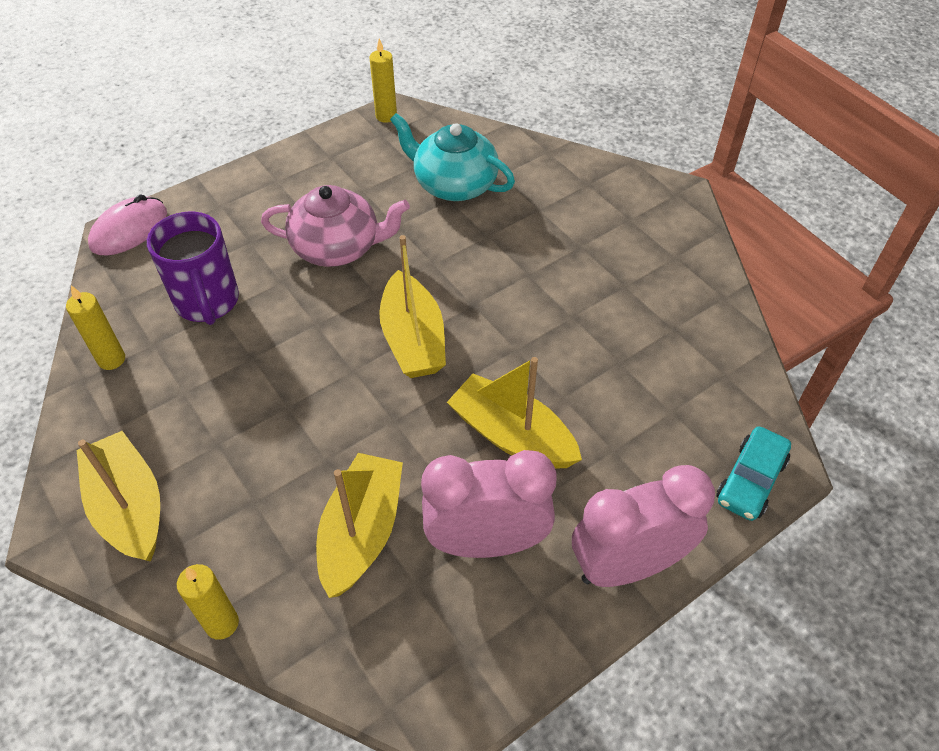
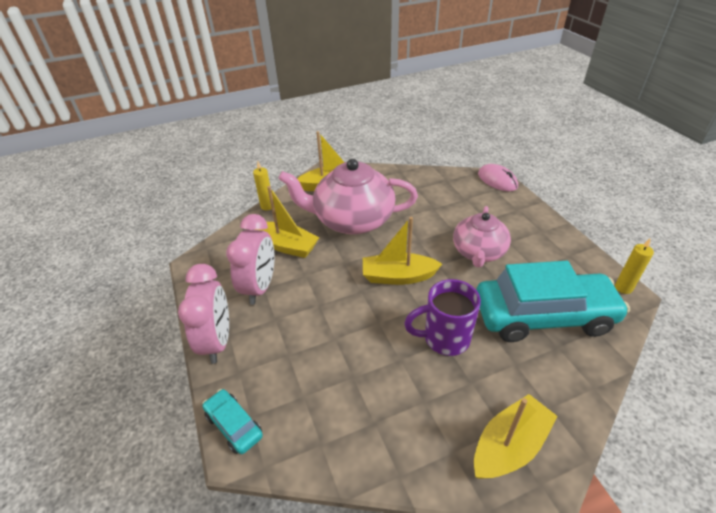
camera: 105 degrees right, 10 degrees down
(111, 359) = (409, 178): yellow candle -> none
(207, 302) = (440, 204): purple mug -> purple mug (444, 338)
(265, 434) = (352, 220): none -> pink teapot
(454, 184) = (543, 316): turquoise teapot -> turquoise car
(512, 435) = (317, 308): yellow boat -> yellow boat (509, 446)

